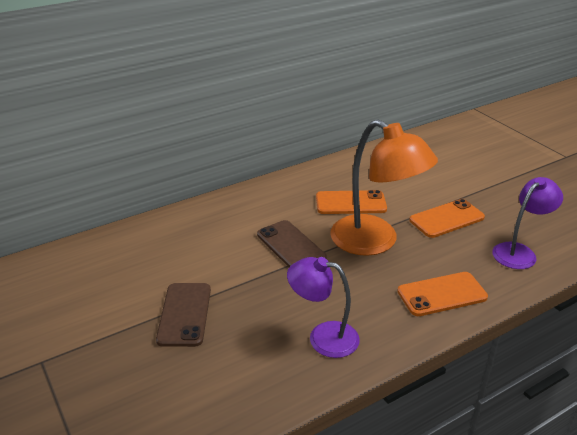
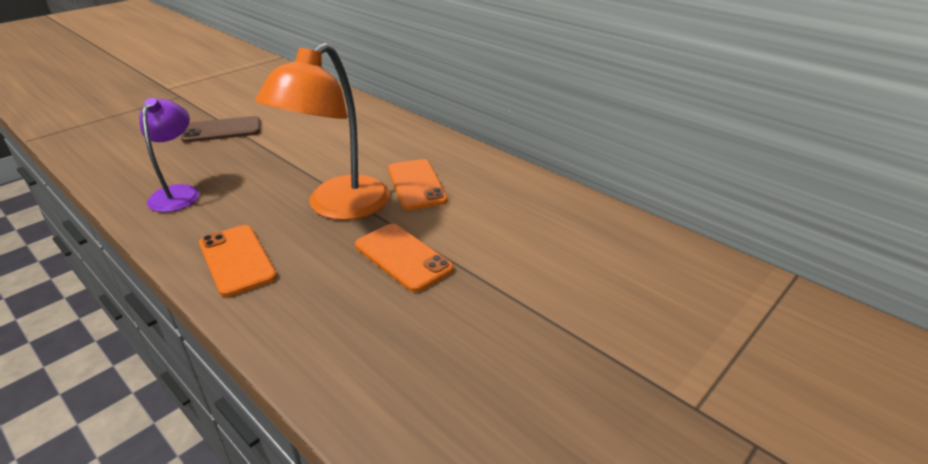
camera: 75 degrees right, 0 degrees up
(290, 246) = (323, 160): brown phone -> none
(519, 252) = (332, 328): purple lamp -> none

